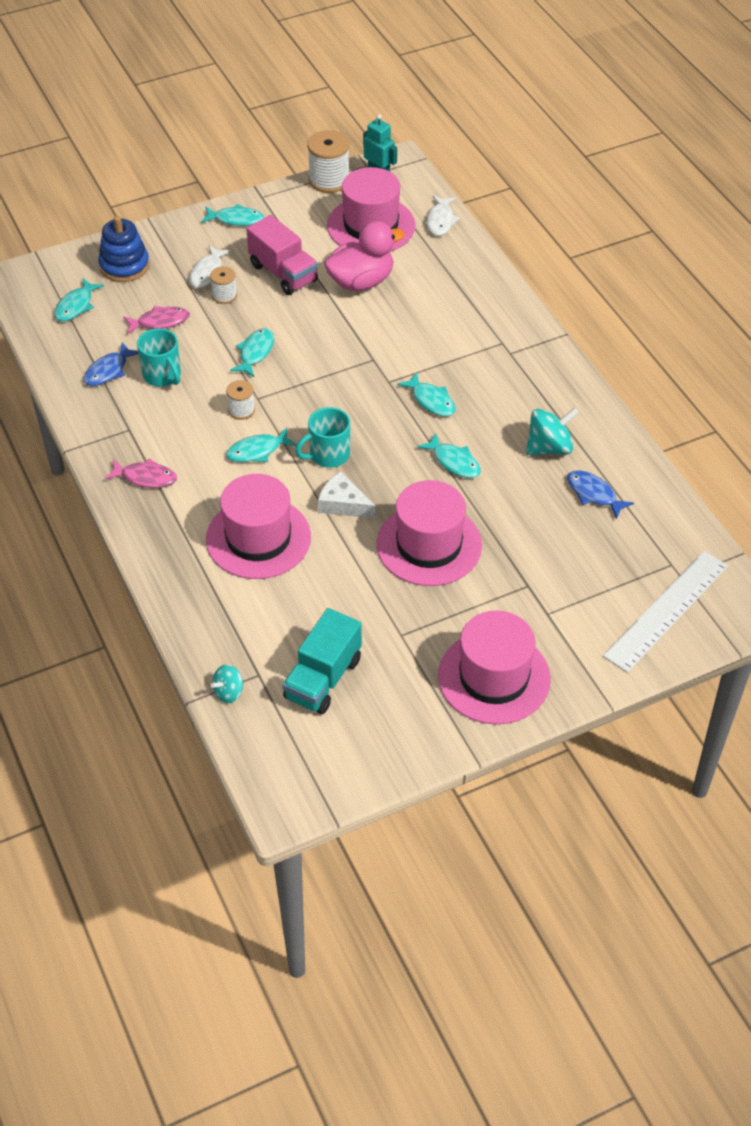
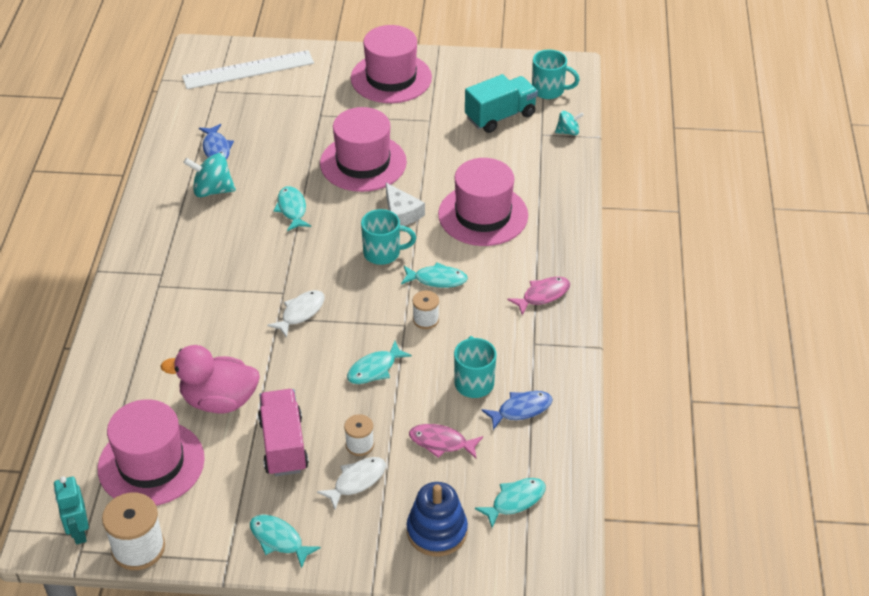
camera: 150 degrees left, 5 degrees down
(146, 477) = (543, 295): pink fish -> pink fish turned 105 degrees clockwise
(288, 749) = (549, 90): none -> turquoise mug
(431, 400) = (264, 262): turquoise fish -> none
(440, 221) = (80, 436): white fish -> white fish (300, 313)

